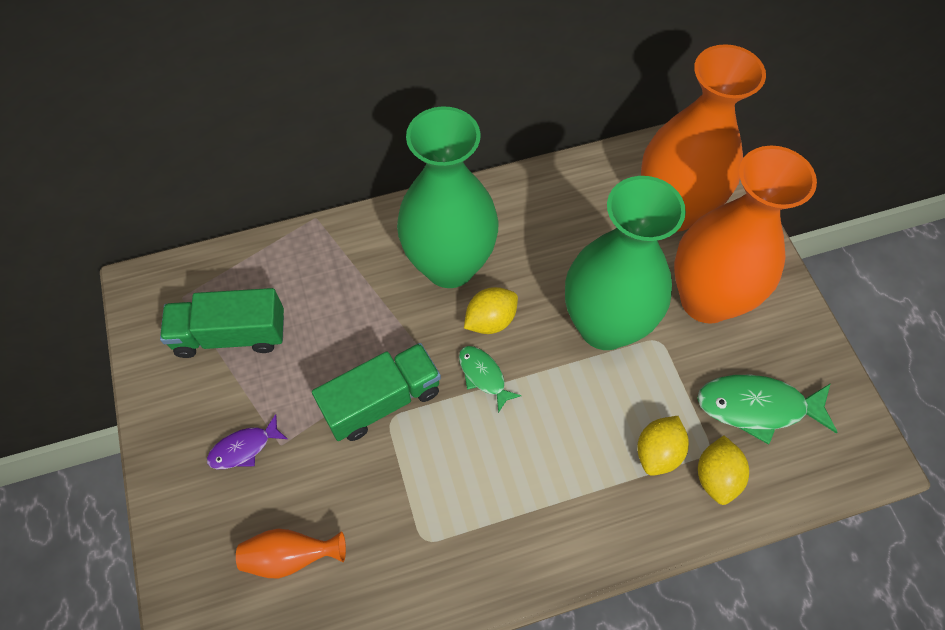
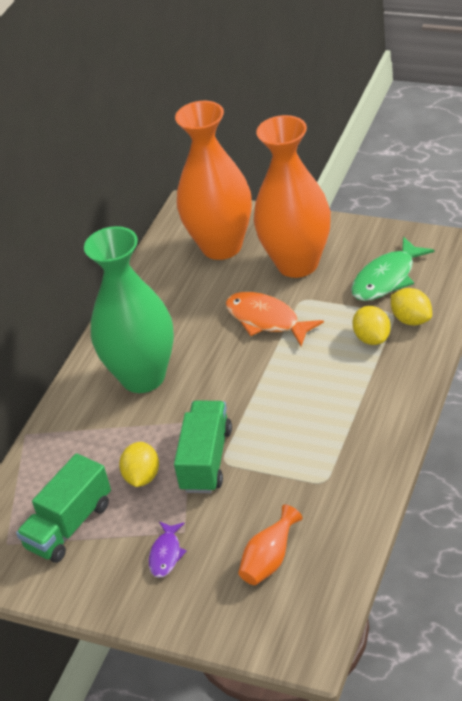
camera: 45 degrees left, 20 degrees down
(483, 376) = (241, 397): green fish -> none
(490, 320) = (205, 375): yellow lemon -> yellow lemon (142, 477)
(605, 326) = (266, 320): green vase -> orange fish

